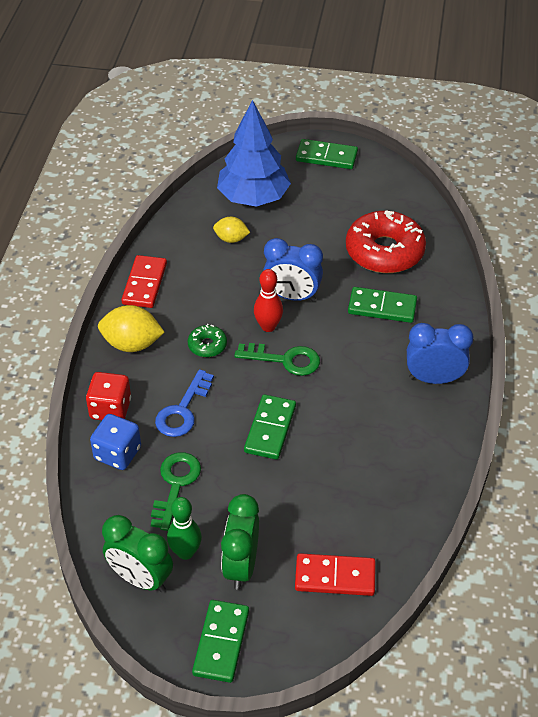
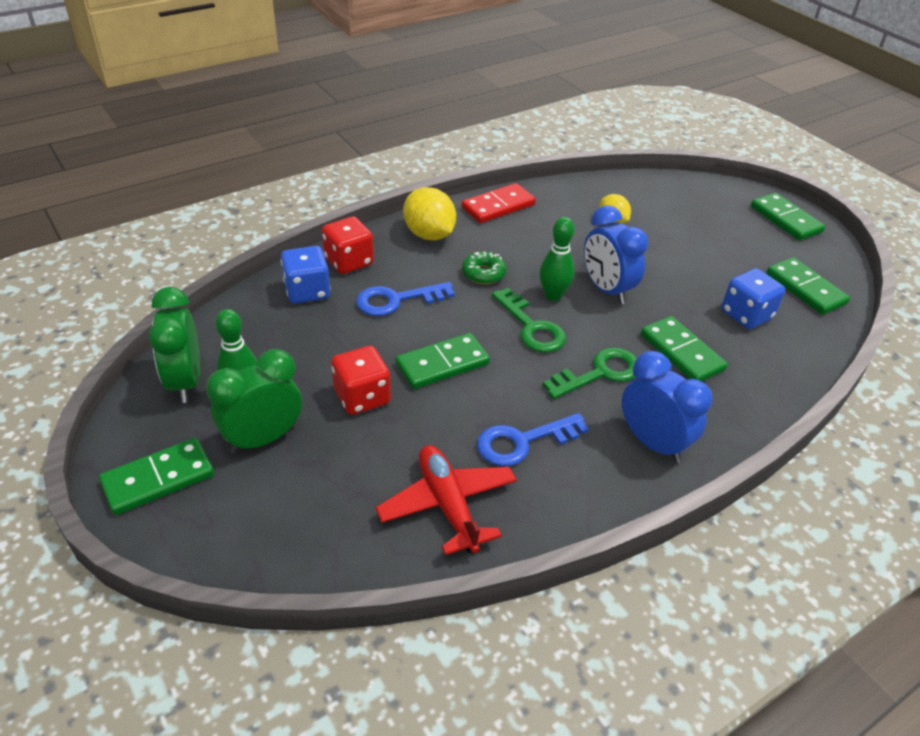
camera: 45 degrees right, 5 degrees down
(175, 484) = (311, 342): green key -> green key (600, 373)
(253, 198) = (673, 208): blue tree -> none
(256, 490) = (362, 397): none -> red dice
(268, 326) = (553, 295): red bowling pin -> green bowling pin
(335, 577) = (317, 518): red domino -> none
(374, 437) = (522, 442): none -> blue key
(384, 251) = (746, 315): red donut -> blue dice
(386, 507) = (448, 505): none -> red plane
(393, 206) = (805, 289): none -> green domino

